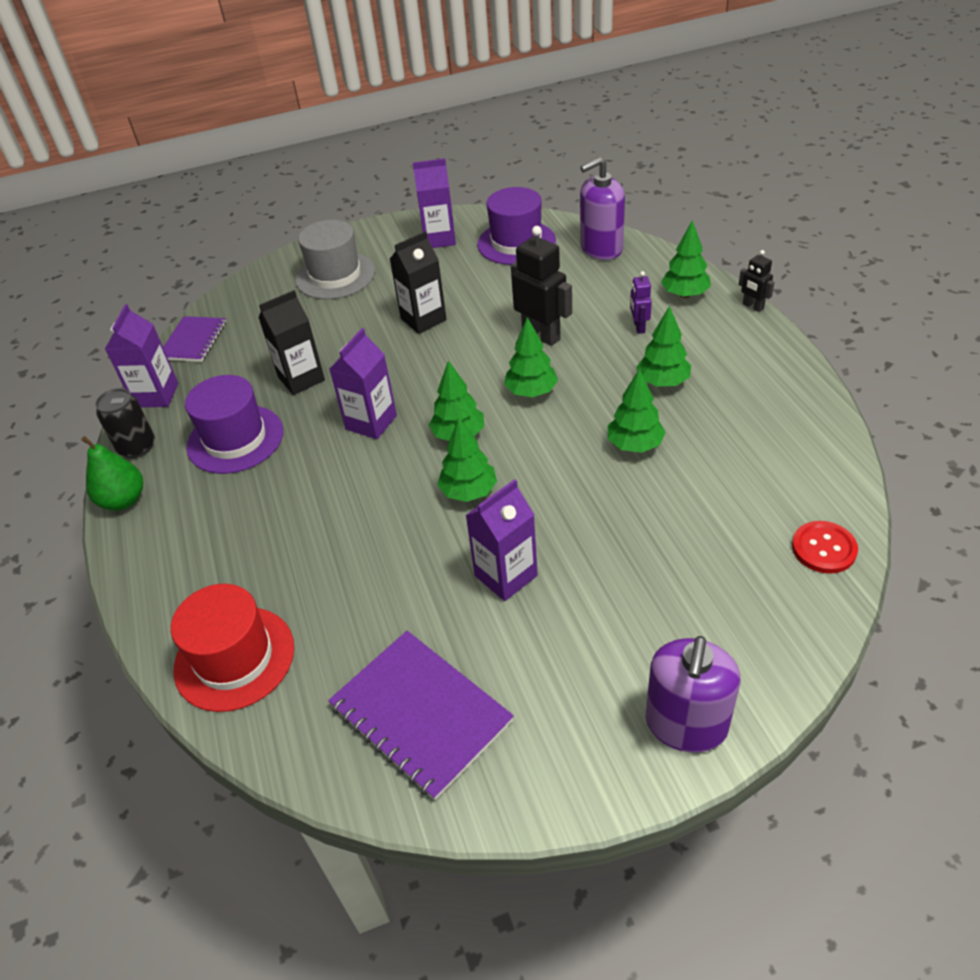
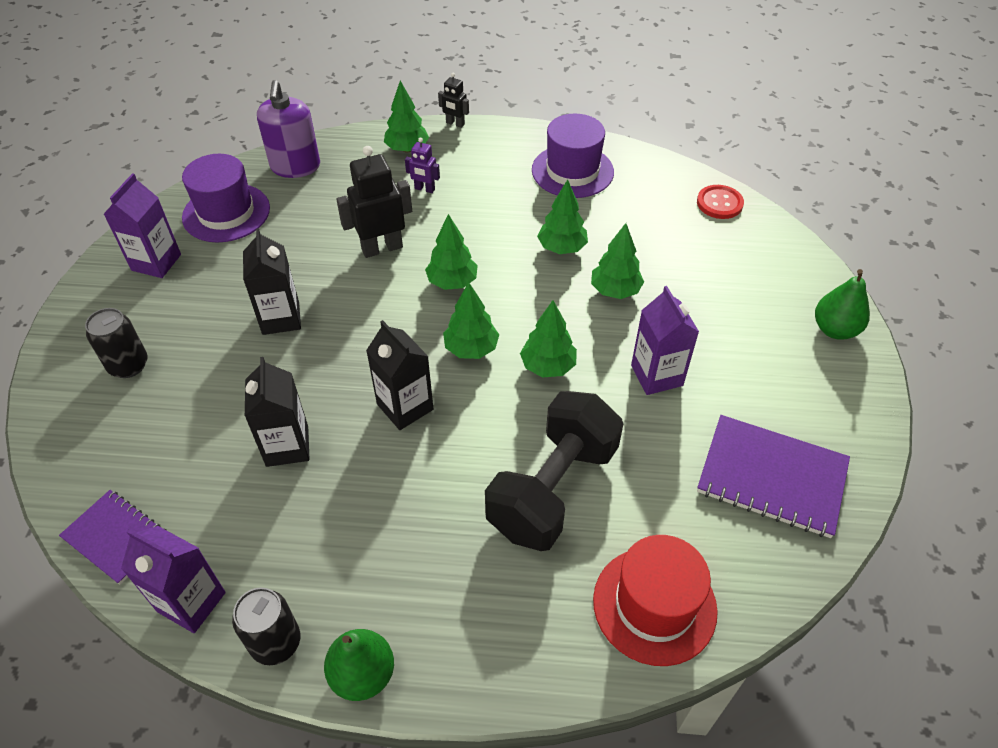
camera: 70 degrees left, 5 degrees up
(235, 439) = (340, 533): purple hat -> purple hat (572, 171)
(329, 545) = (552, 489): none -> black dumbbell
(335, 276) = (128, 365): grey hat -> black can
(371, 422) = (405, 407): purple carton -> black carton
(421, 714) = (772, 477): purple notebook -> purple notebook turned 45 degrees clockwise
(663, 382) = (502, 204): green tree -> green tree (615, 290)
(686, 724) = (834, 329): purple soap dispenser -> green pear
(752, 306) = (455, 124): black robot -> black robot turned 45 degrees clockwise

